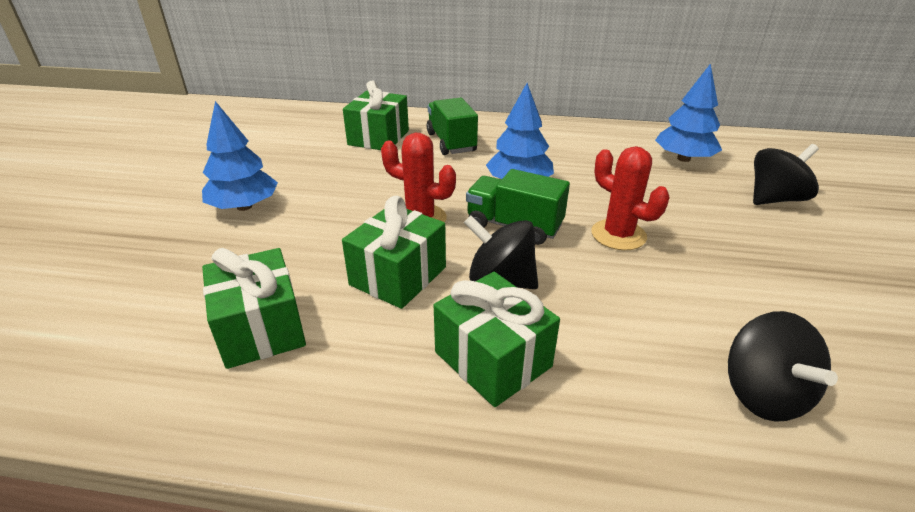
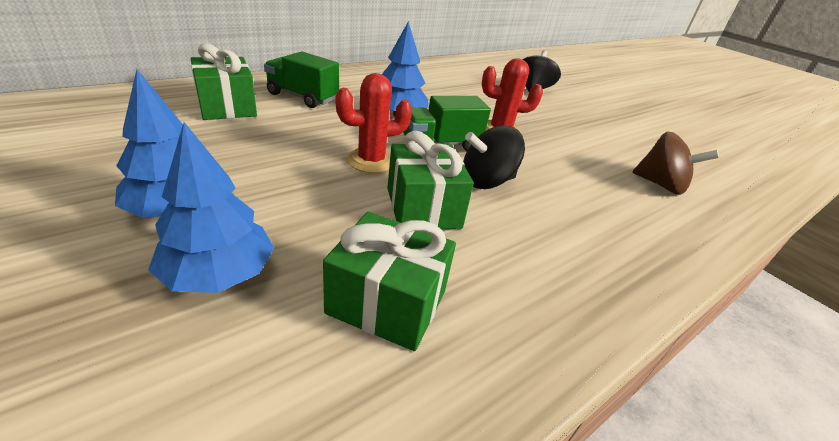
camera: 50 degrees left, 0 degrees up
(492, 359) = (556, 230): green gift -> none
(683, 158) = (464, 77): blue tree -> blue tree (218, 274)
(763, 394) = (660, 185): black spinning top -> brown spinning top

